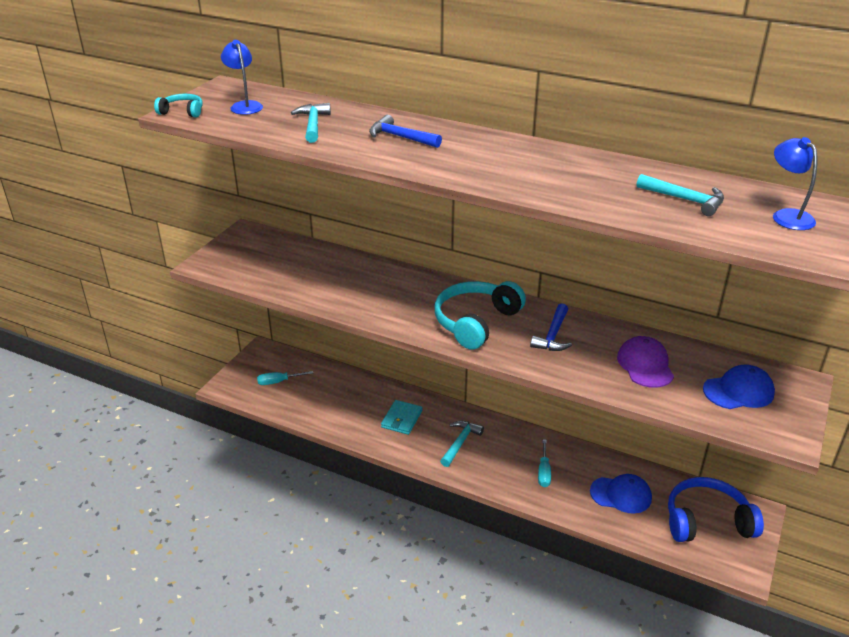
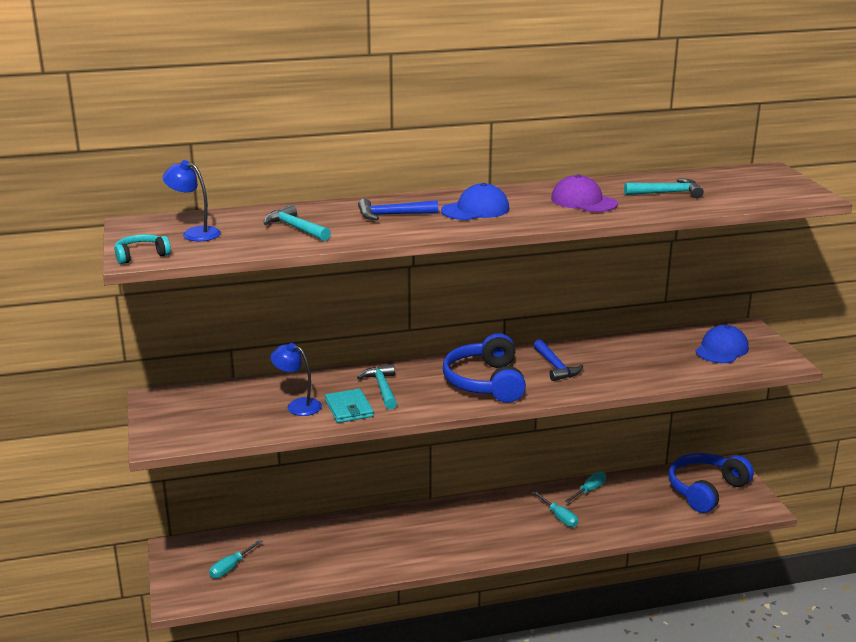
camera: 40 degrees left, 10 degrees down
(401, 419) = (394, 538): turquoise wallet -> turquoise wallet (349, 409)
(460, 443) = (468, 530): turquoise hammer -> turquoise hammer (382, 388)
(476, 322) = (486, 382): turquoise headphones -> blue headphones
(598, 463) = (589, 490): none -> turquoise screwdriver
(621, 495) = (631, 503): blue cap -> blue cap (475, 210)
(645, 365) = (644, 359): purple cap -> purple cap (583, 201)
(787, 216) = (738, 183): blue lamp -> blue lamp (298, 405)

